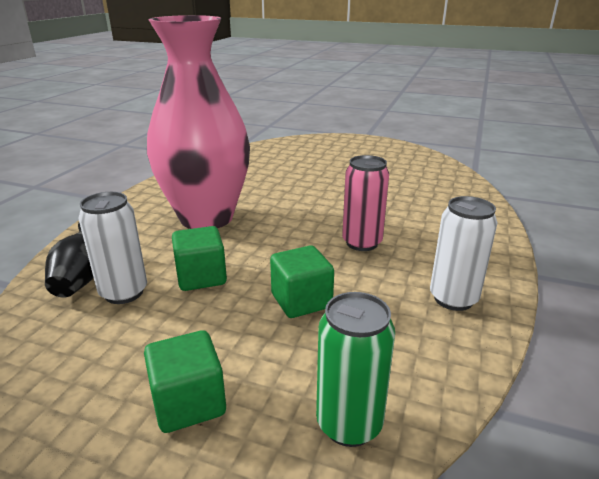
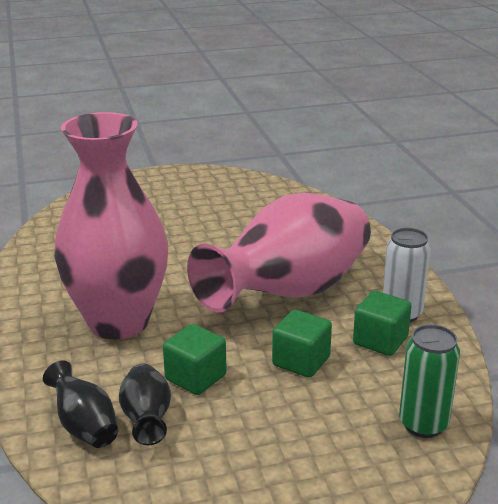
camera: 35 degrees left, 0 degrees up
(124, 292) = (147, 420): white can -> black vase
(189, 403) = (314, 464): green cube -> green cube (380, 341)
(362, 243) = (289, 293): pink can -> pink vase

